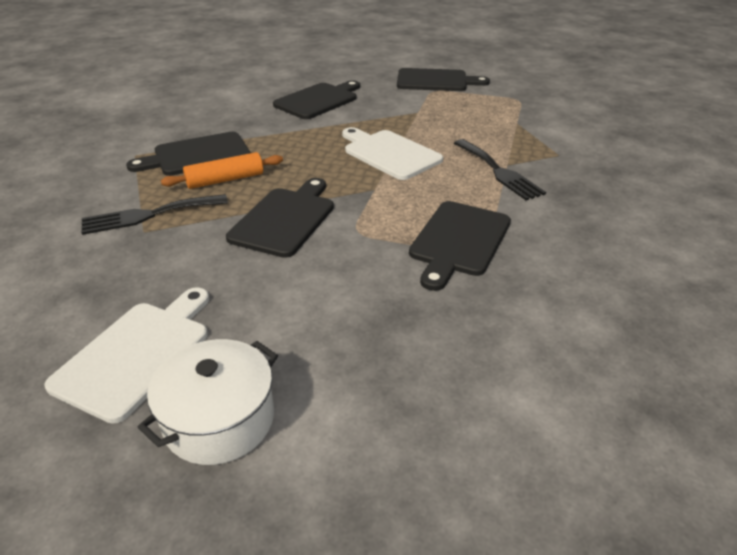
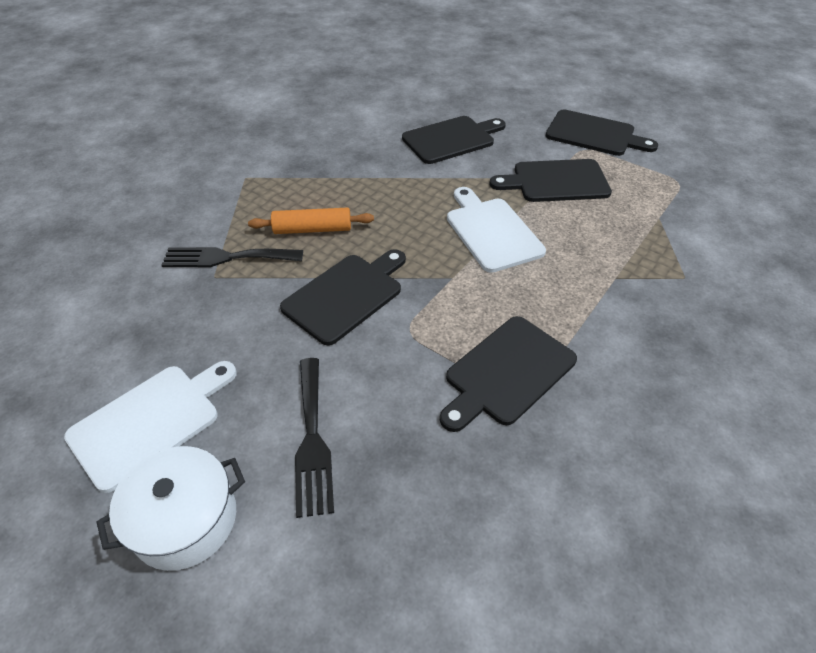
camera: 20 degrees right, 10 degrees up
(197, 155) = (301, 190): black cutting board -> black cutting board (556, 181)
(498, 171) = (600, 286): black fork -> black fork (312, 440)

